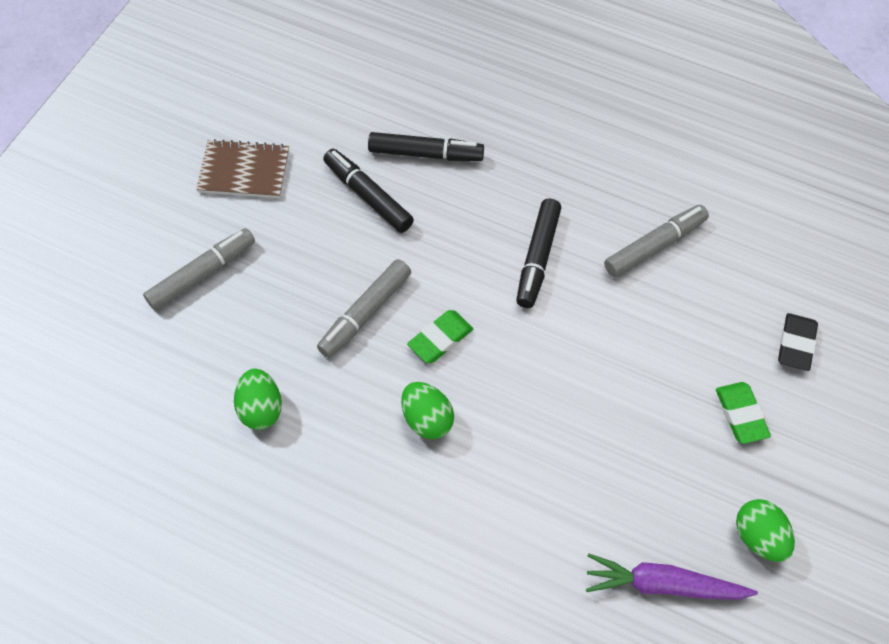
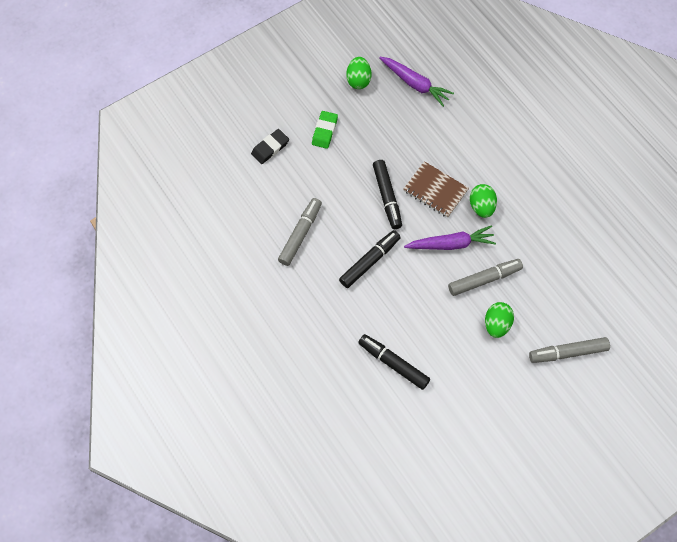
camera: 150 degrees left, 5 degrees up
(244, 171) = (513, 412): brown notebook -> brown notebook (435, 190)
(261, 409) = (566, 256): green egg -> green egg (496, 324)
(368, 196) = (444, 353): black marker -> black marker (387, 197)
(440, 339) = (451, 244): green eraser -> purple carrot
(655, 246) = (300, 234): grey marker -> grey marker turned 120 degrees clockwise

